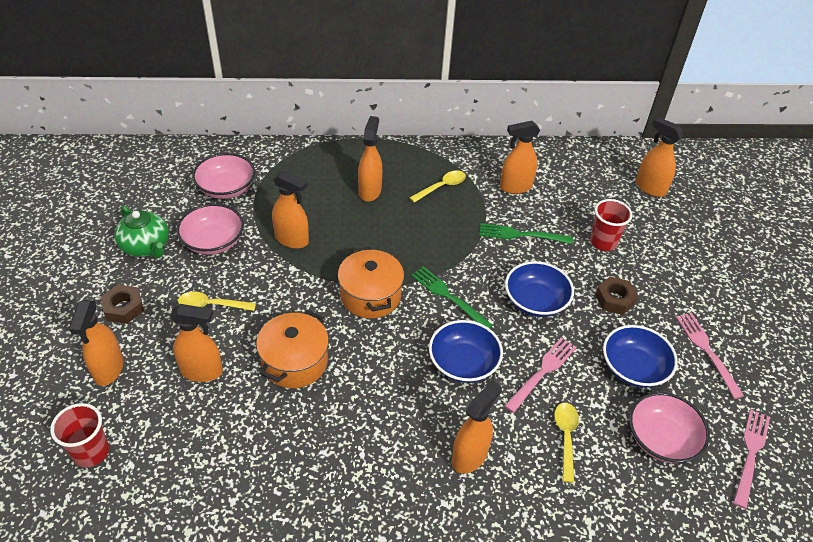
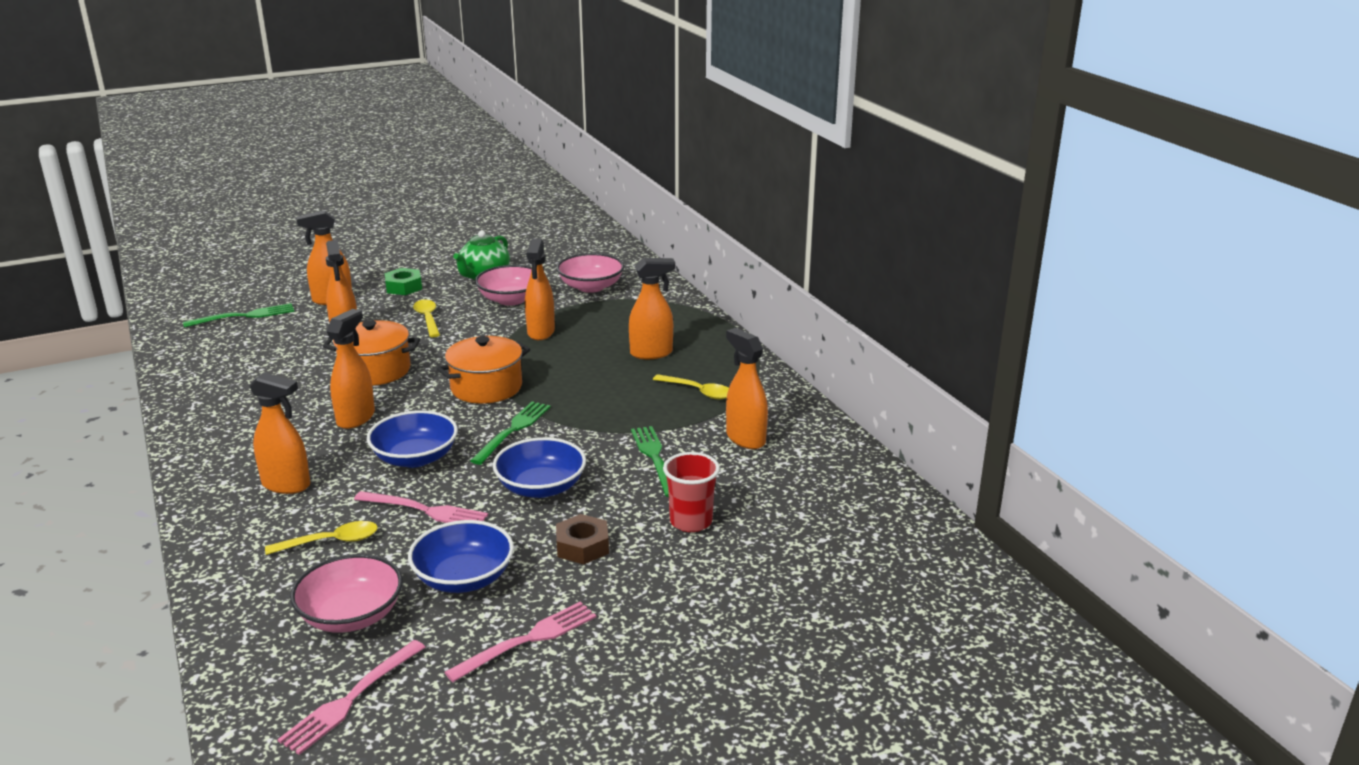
camera: 70 degrees right, 20 degrees down
(91, 452) = (244, 316): red cup -> green fork
(124, 308) = (404, 287): brown nut -> green nut
(650, 188) = (851, 547): orange spray bottle -> orange spray bottle (356, 418)
(750, 453) = (350, 699): pink fork -> pink fork turned 120 degrees clockwise

